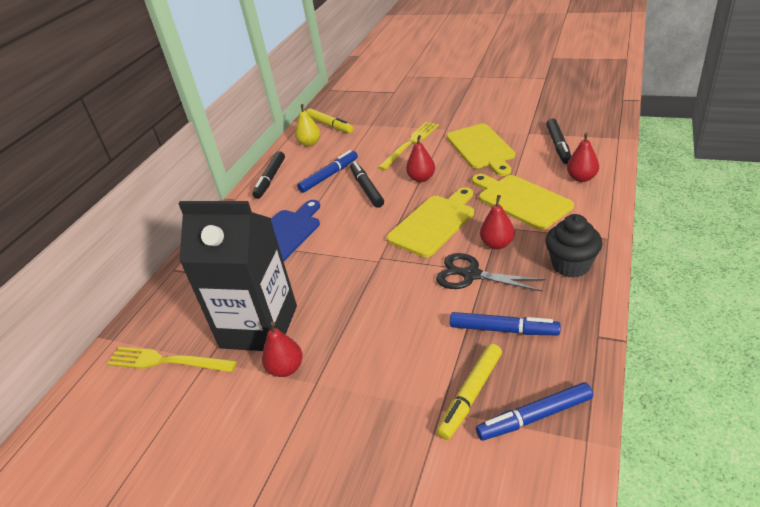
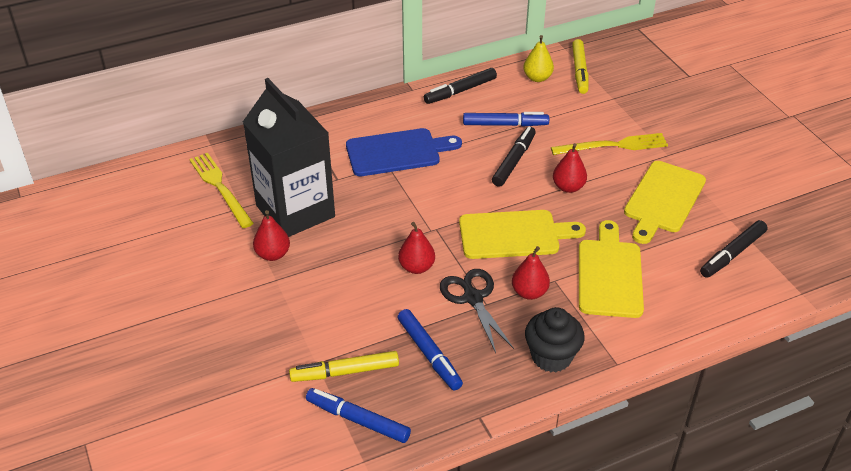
camera: 40 degrees right, 5 degrees up
(581, 178) = (694, 299): red pear -> red pear (416, 267)

